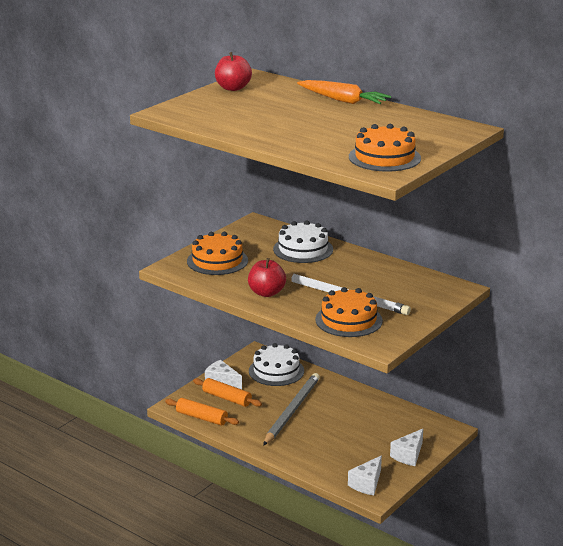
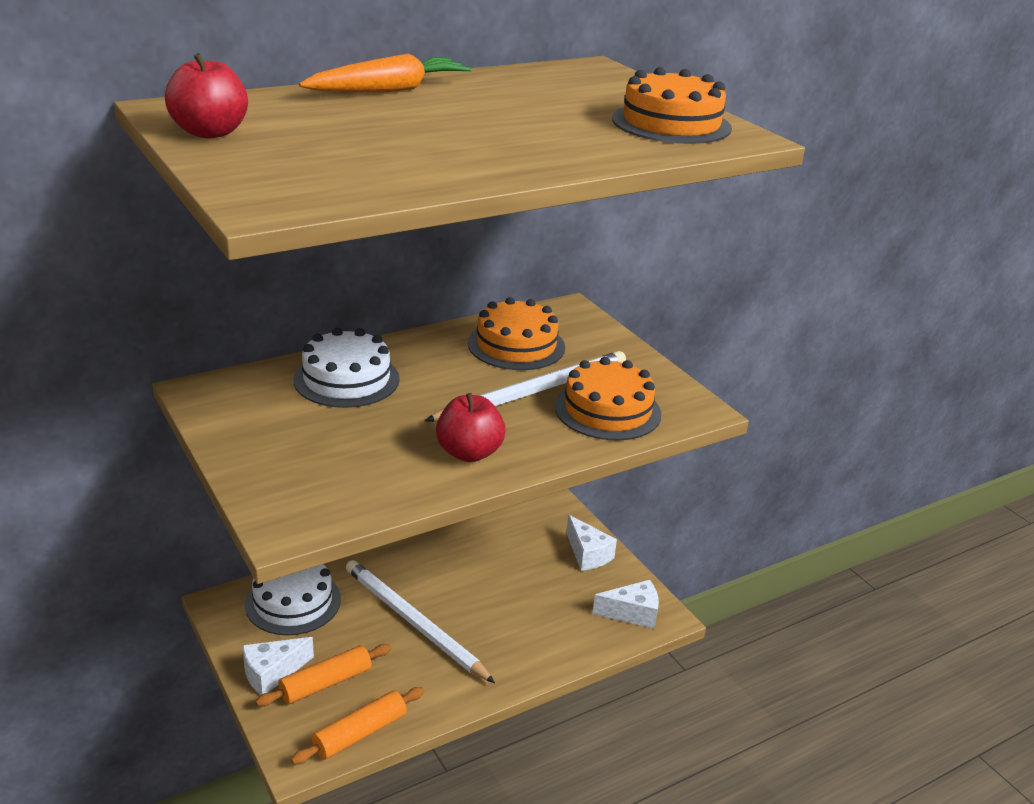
camera: 70 degrees left, 5 degrees up
(217, 261) = (307, 468): orange cake -> orange cake (516, 345)
(292, 411) = (414, 622): grey pencil -> white pencil
(367, 484) = (632, 613): white cheese -> white cheese turned 60 degrees counterclockwise

